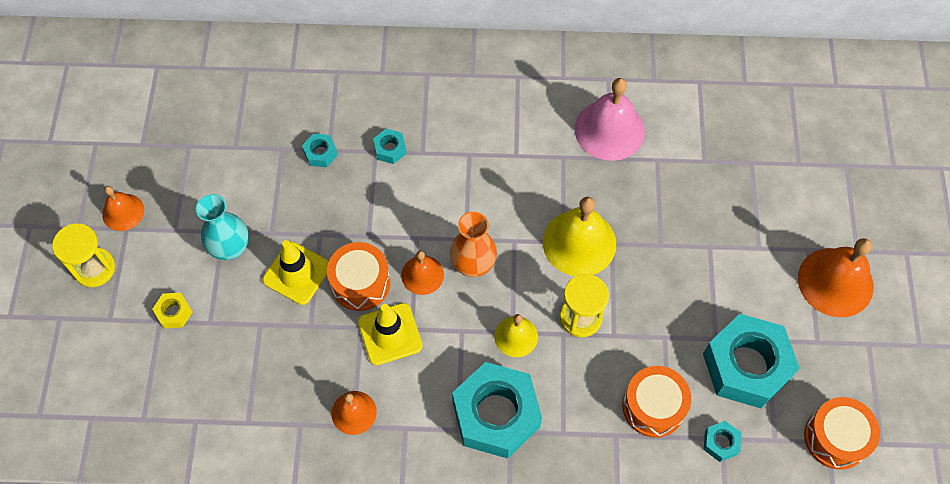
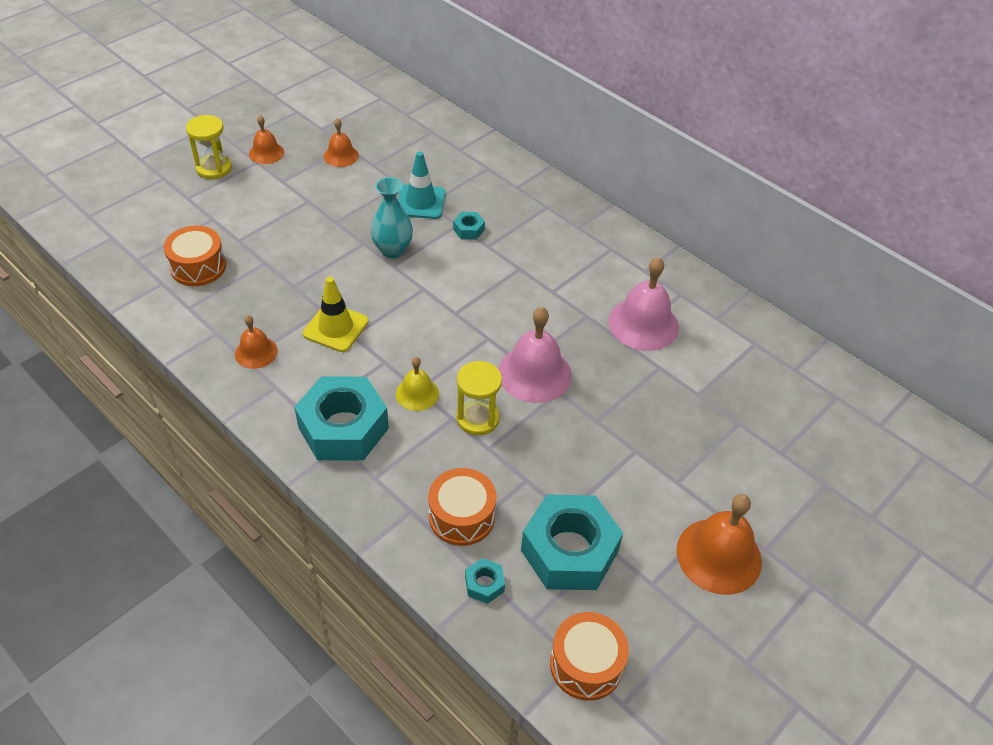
camera: 40 degrees right, 15 degrees down
(174, 313) = (226, 220): yellow nut -> none
(230, 248) = (301, 212): turquoise vase -> turquoise vase (392, 250)
(297, 273) = (322, 253): yellow traffic cone -> none
(320, 153) = (421, 202): turquoise nut -> turquoise traffic cone
(360, 283) = (354, 286): orange drum -> orange drum (198, 267)
(422, 275) = (400, 311): orange bell -> orange bell (341, 155)
(473, 265) = (441, 331): orange vase -> none
(579, 242) = (534, 373): yellow bell -> pink bell

